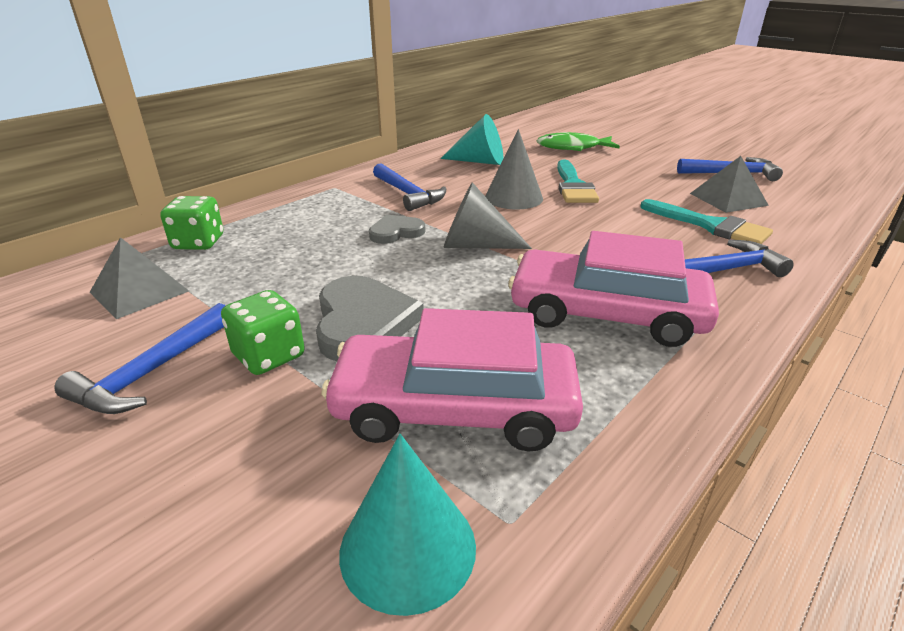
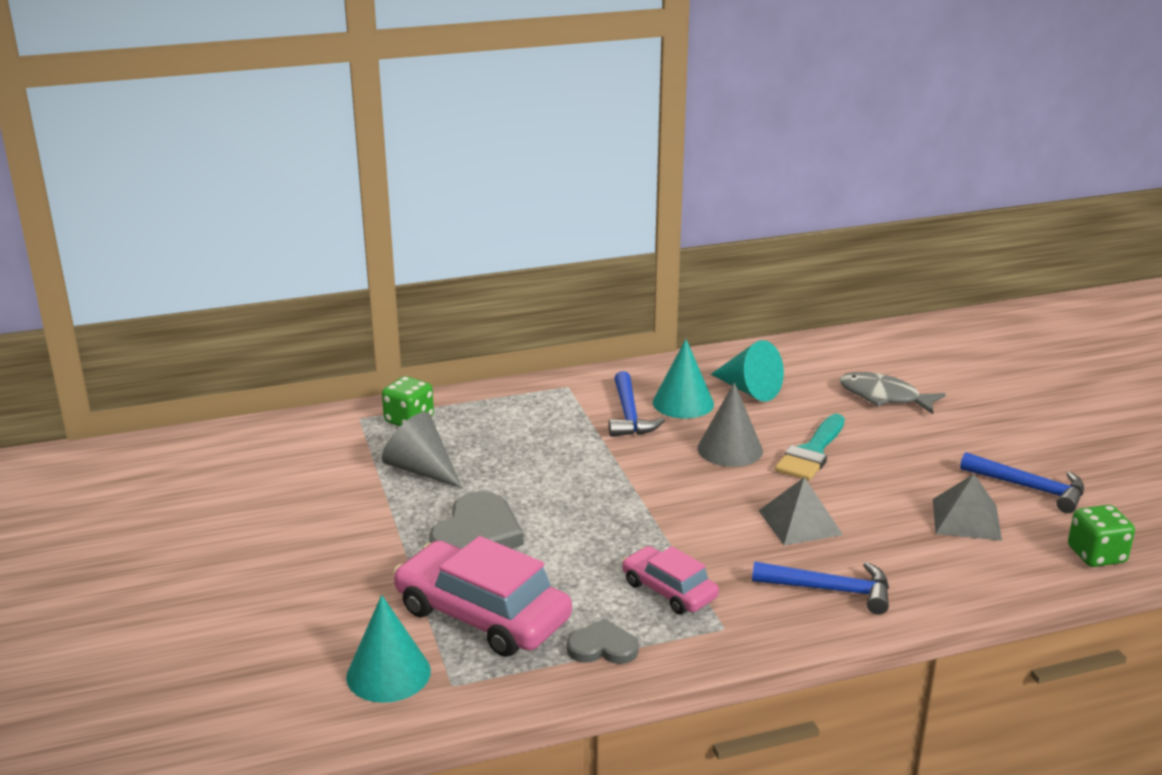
camera: 30 degrees right, 5 degrees down
(139, 291) = (342, 455): grey pyramid -> grey pyramid (800, 522)
(152, 371) = (318, 523): blue hammer -> none
(269, 356) = (395, 537): green dice -> green dice (1096, 555)
(396, 232) = (576, 457): grey heart -> grey heart (602, 647)
(441, 178) = (683, 403): none -> turquoise cone
(475, 245) = (632, 493): grey cone -> grey cone (421, 470)
(572, 148) = (884, 397): green fish -> grey fish
(606, 313) = (669, 590): pink car -> pink car, size x0.57
(711, 226) = (893, 543): turquoise brush -> none

